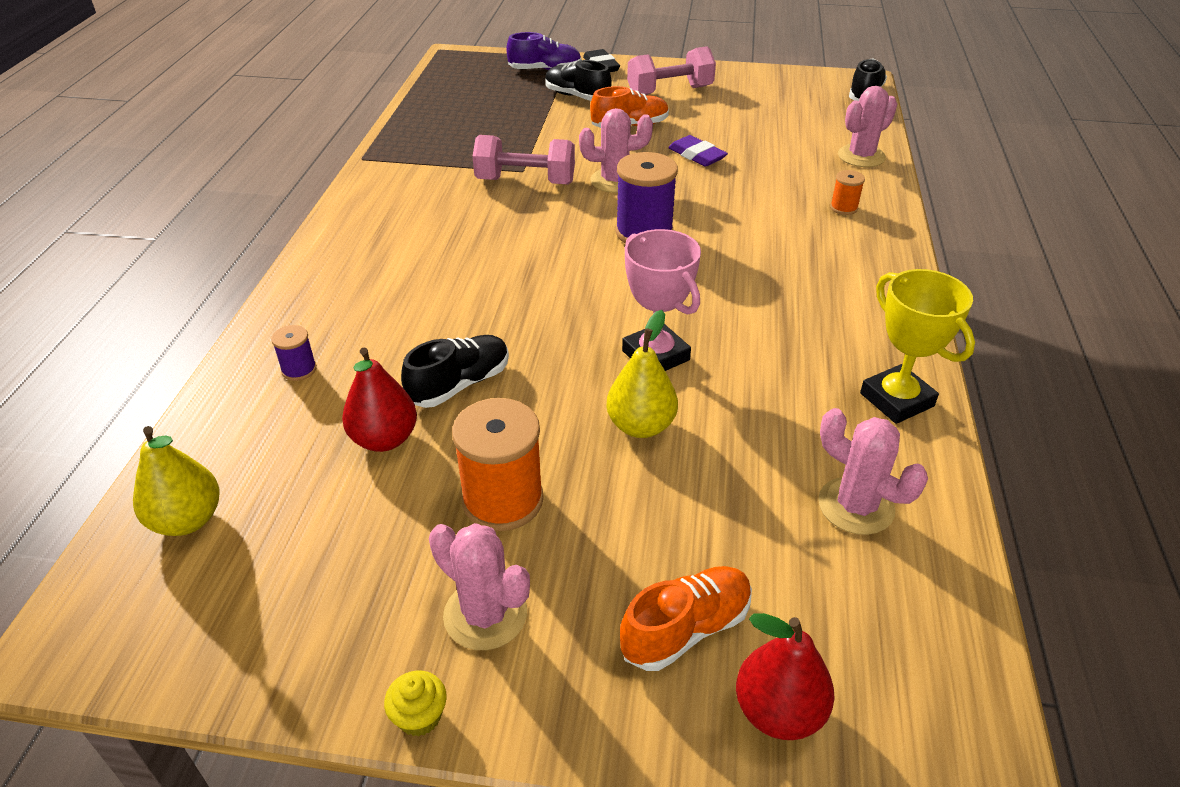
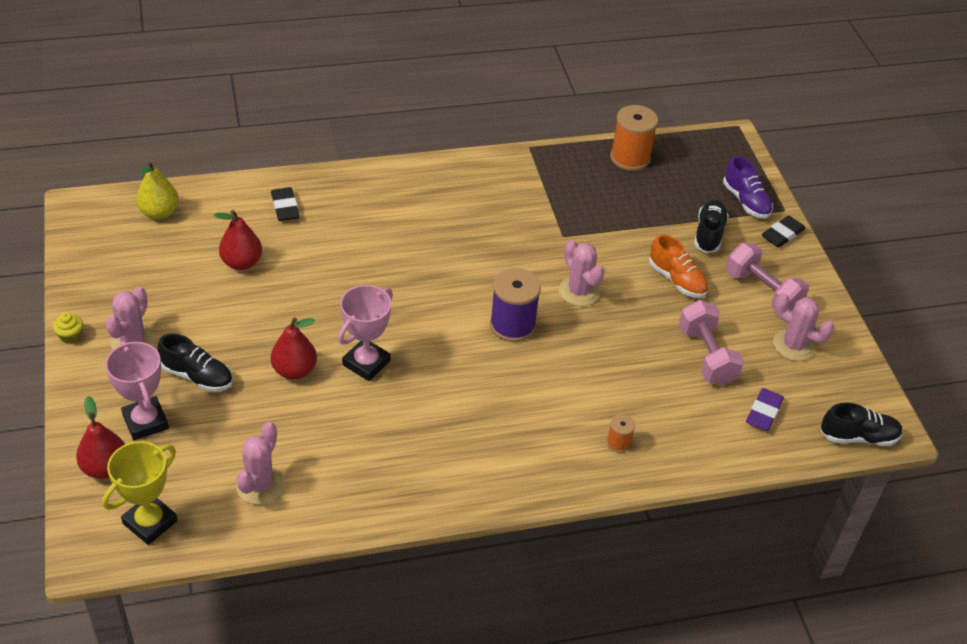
camera: 65 degrees right, 5 degrees up
(299, 370) = (285, 207): purple spool -> black eraser
(459, 384) = (299, 278): black shoe -> black shoe (197, 376)
(503, 500) = (212, 325): orange spool -> orange spool (630, 158)
(525, 181) = (548, 242): pink dumbbell -> pink dumbbell (706, 356)
(641, 426) = (294, 370): yellow pear -> red pear
(685, 629) = (145, 422): orange shoe -> pink trophy
(697, 155) = (652, 333): purple eraser -> purple eraser (764, 412)
(861, 156) = (720, 446): pink cactus -> pink cactus (793, 345)
(896, 400) = (372, 498): yellow trophy -> yellow trophy (150, 522)

